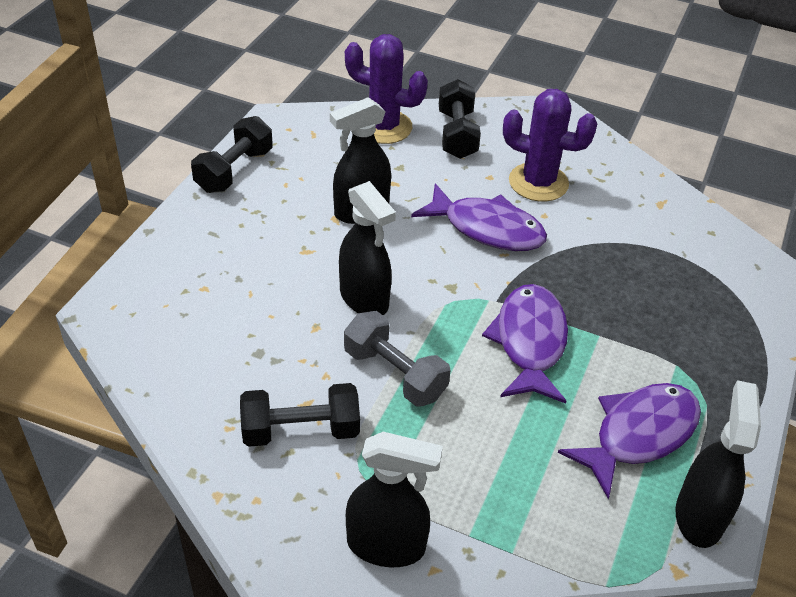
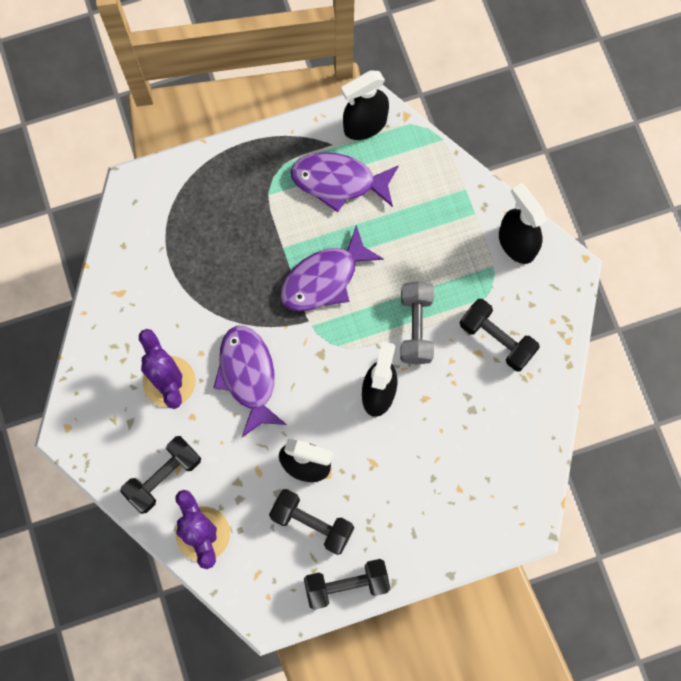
camera: 130 degrees left, 30 degrees up
(309, 184) = (312, 523): none -> black dumbbell

